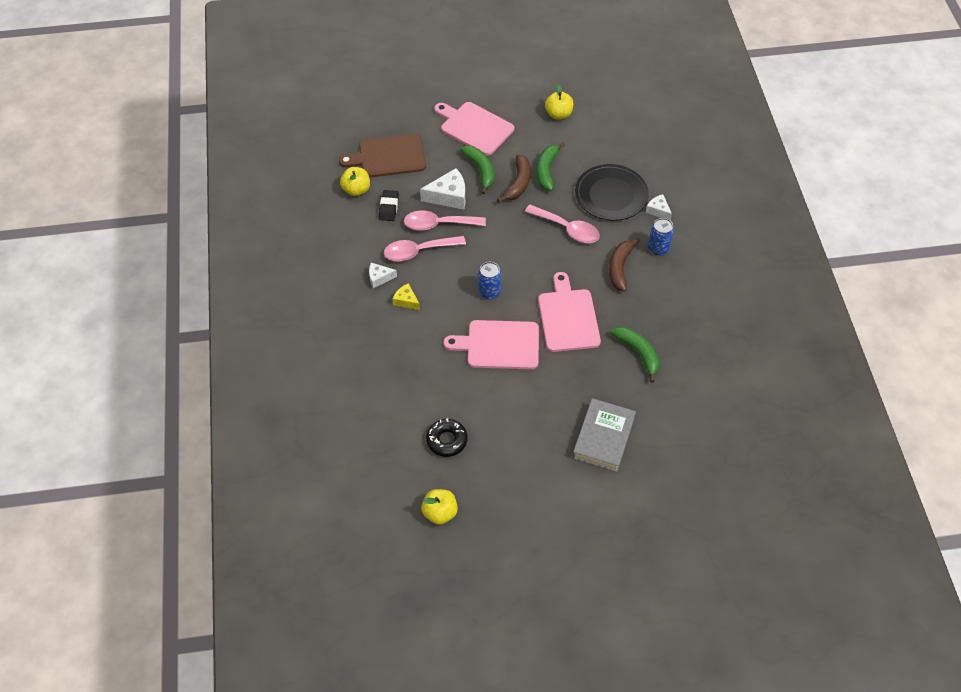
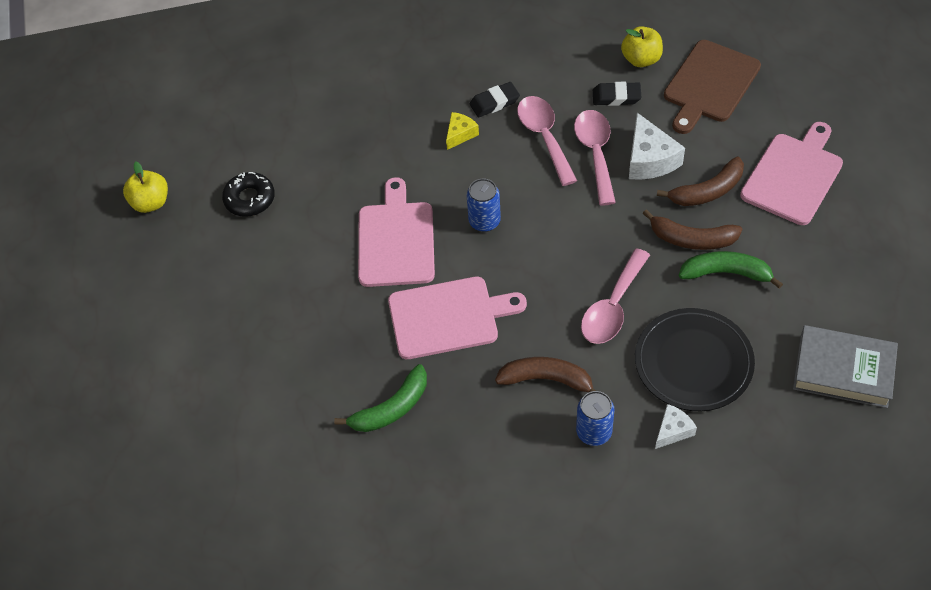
camera: 90 degrees right, 0 degrees up
(379, 278) = (494, 102): white cheese -> black eraser
(388, 156) = (710, 85): brown cutting board -> brown cutting board turned 135 degrees counterclockwise
(480, 170) = (707, 191): green banana -> brown banana
(558, 114) = (853, 281): yellow apple -> none
(603, 438) = (250, 370): grey book -> grey book (843, 371)

